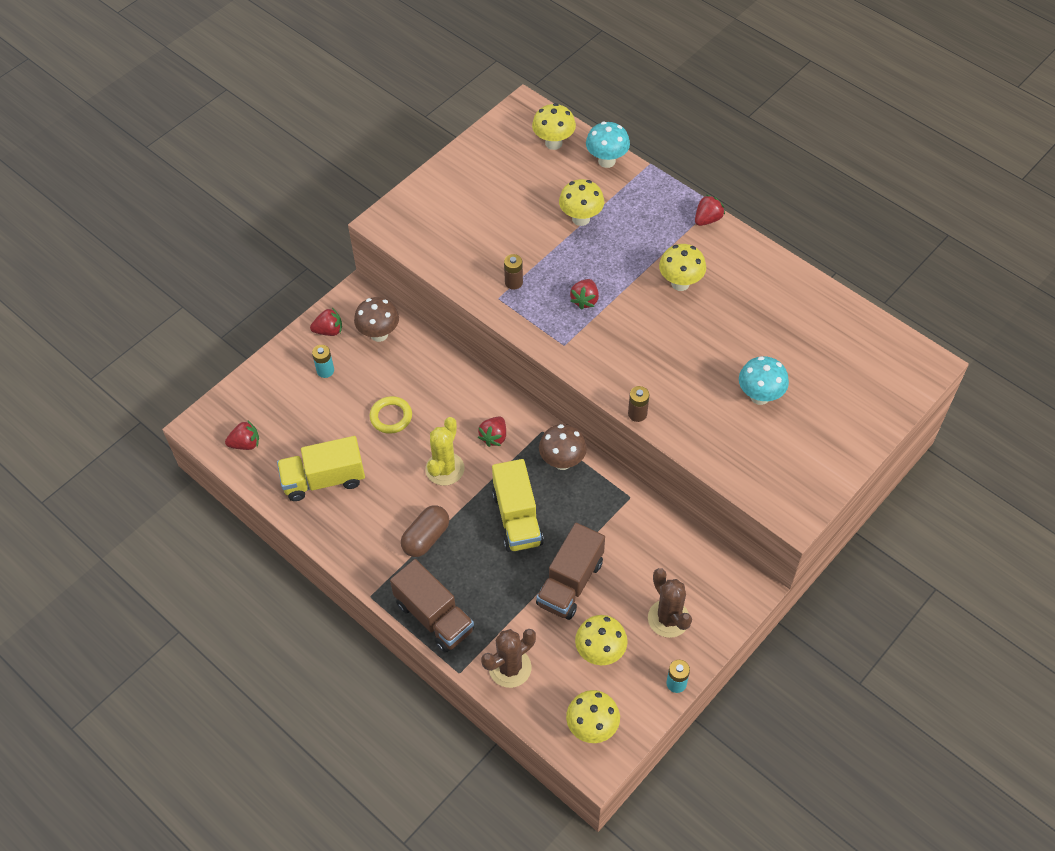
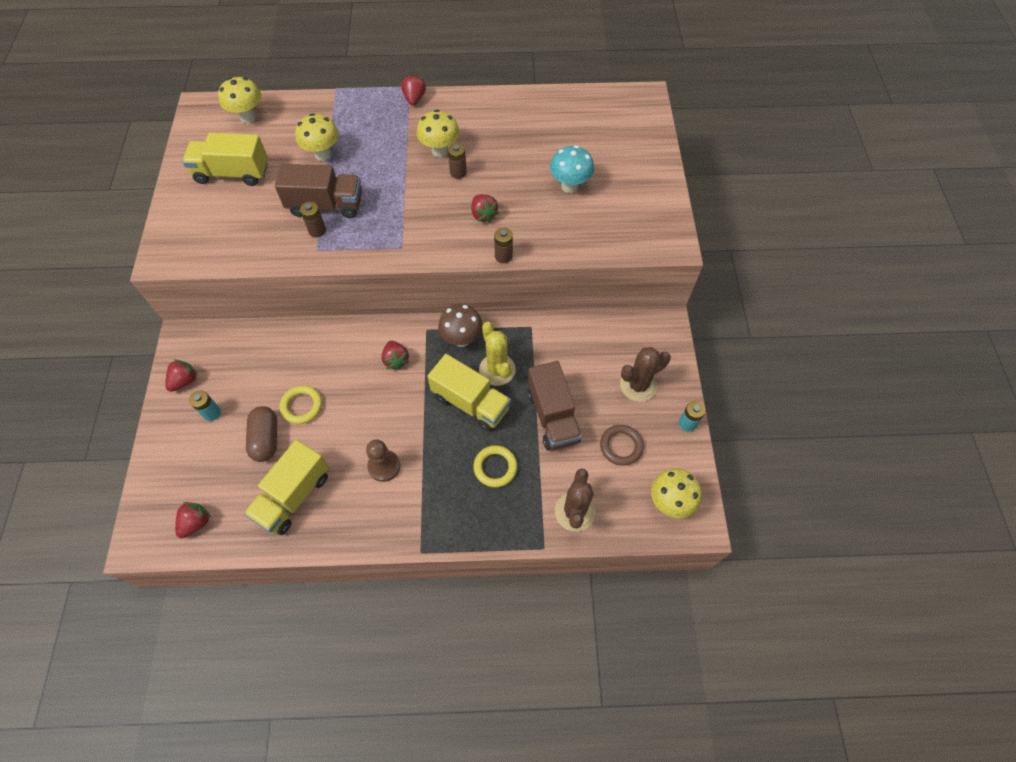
camera: 45 degrees left, 5 degrees up
(379, 334) = (231, 353): brown mushroom -> none
(405, 512) = (384, 466): none -> brown pawn
(426, 538) = (419, 472): brown capsule -> brown capsule (266, 439)
(434, 617) = (484, 524): brown truck -> brown truck (326, 205)
(445, 469) = (382, 411): yellow cactus -> yellow cactus (497, 370)
(485, 583) = (495, 467): none -> yellow ring
(496, 186) = (232, 173): none -> yellow truck
(585, 300) = (384, 207): red strawberry -> red strawberry (483, 215)
(600, 652) = (621, 446): yellow mushroom -> brown ring
(606, 161) = (302, 105): turquoise mushroom -> none
(668, 618) = (638, 385): brown cactus -> brown cactus turned 45 degrees counterclockwise
(675, 314) = (458, 173): none -> brown battery

